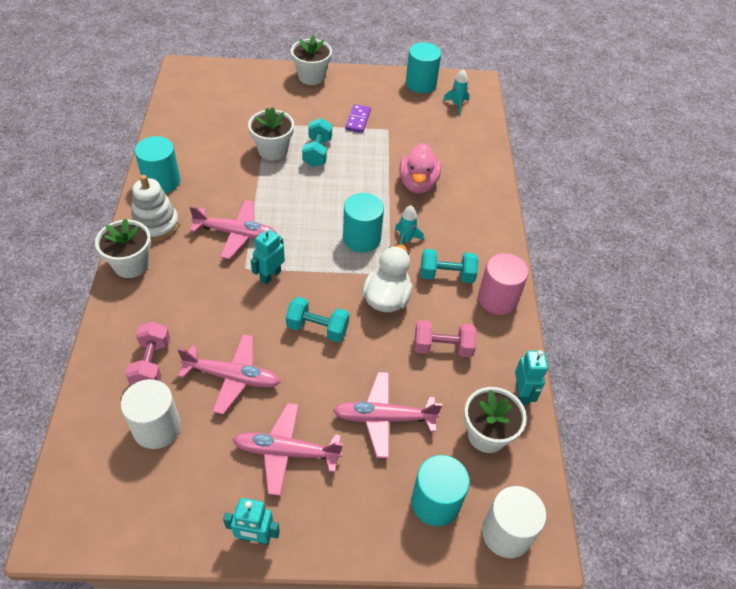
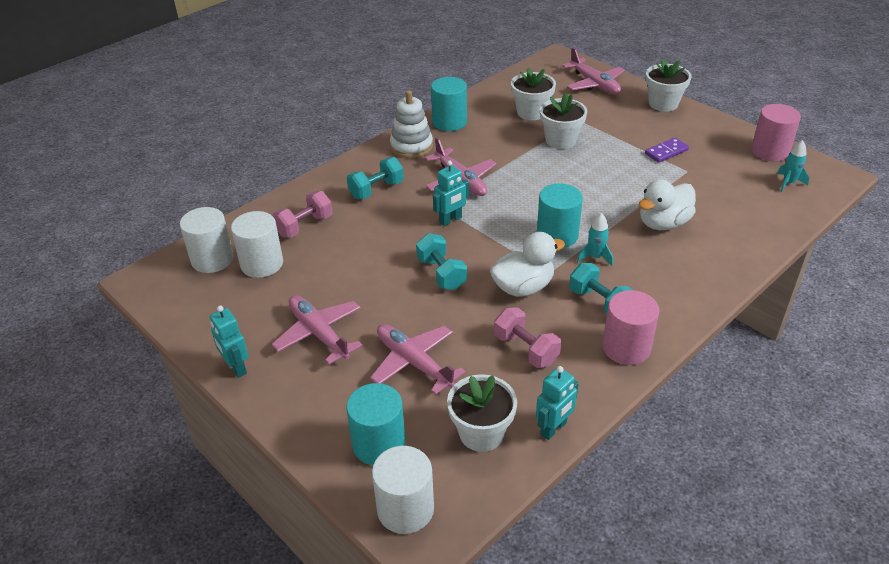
camera: 50 degrees right, 10 degrees down
(102, 458) = (212, 259): none -> white cylinder
(131, 264) = (365, 161): white flower pot -> white flower pot (531, 112)
(232, 377) = (343, 265): pink plane -> pink plane (594, 84)
(270, 275) = (450, 220): turquoise robot -> turquoise robot turned 150 degrees clockwise
(317, 152) = (597, 158): turquoise dumbbell -> turquoise dumbbell (376, 190)
(418, 183) = (663, 223): pink duck -> white duck
(421, 84) = (770, 151): turquoise cylinder -> pink cylinder

